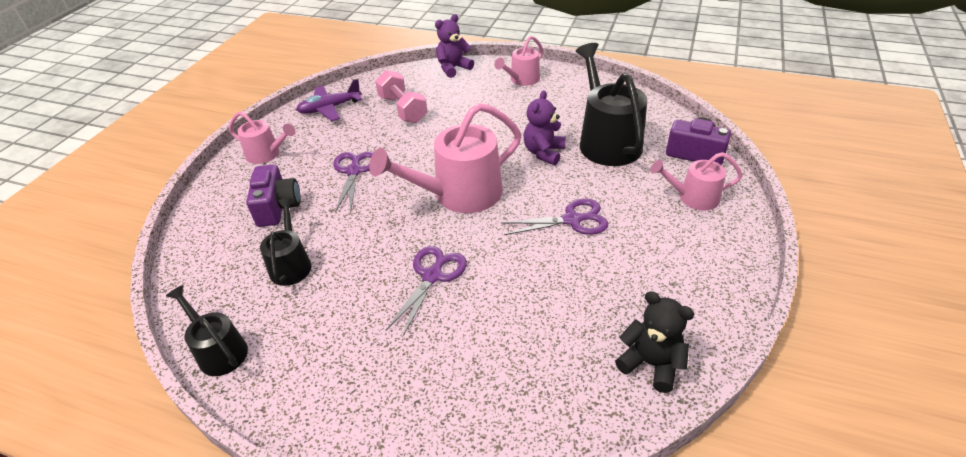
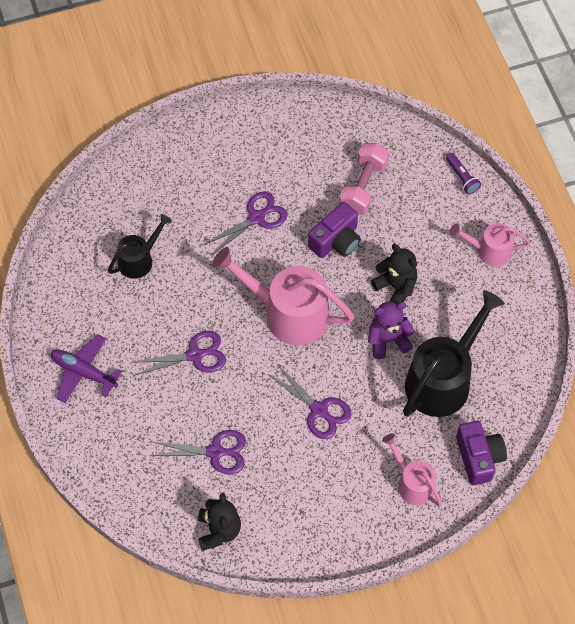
camera: 50 degrees right, 20 degrees up
(219, 351) = (51, 282): black watering can -> none
(267, 154) = (227, 137): pink watering can -> none
(277, 207) = (181, 201): purple camera -> purple camera (336, 241)
(330, 108) = (319, 128): purple plane -> purple plane (84, 372)
(453, 68) = (462, 177): purple teddy bear -> purple flashlight
(502, 129) = (396, 286): none -> black teddy bear
(552, 316) = (215, 452): none -> purple scissors

